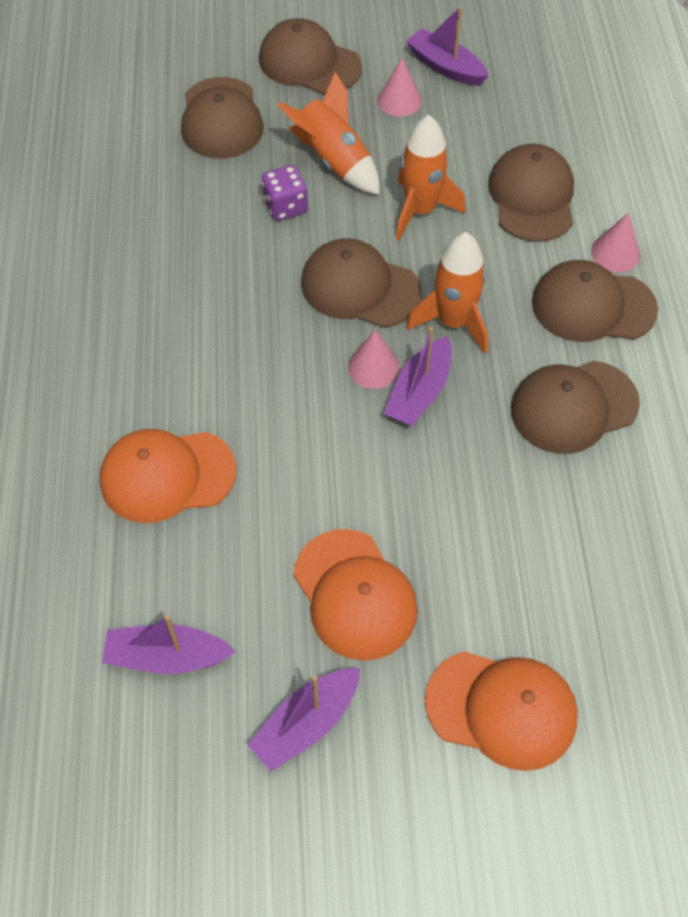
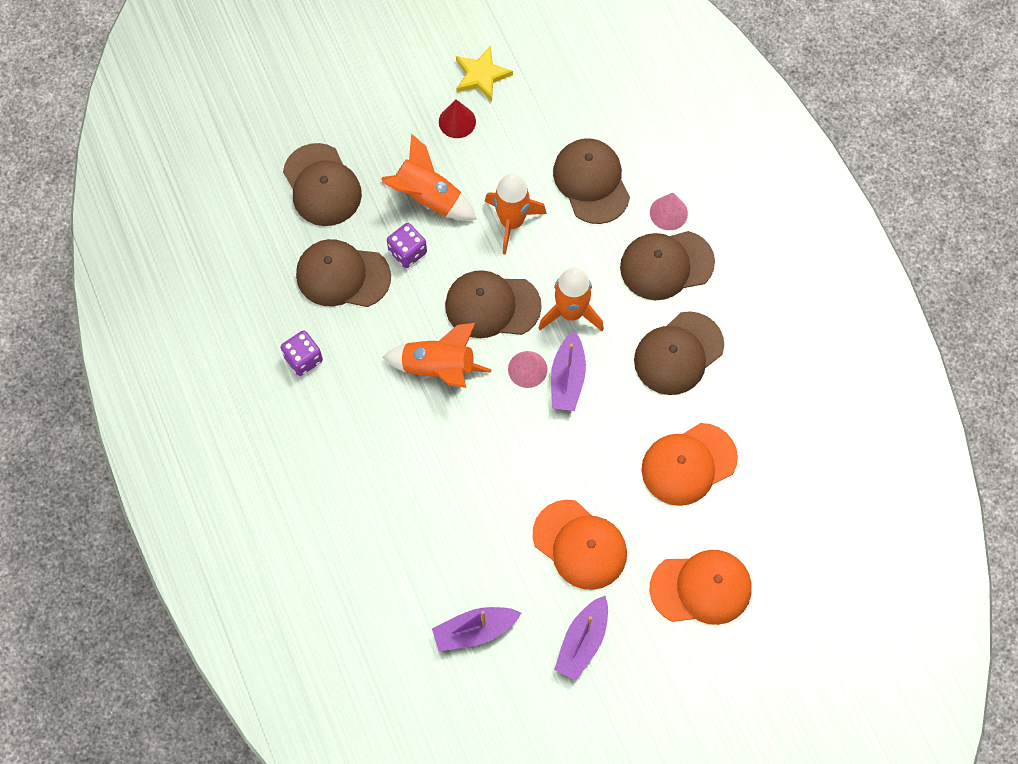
camera: 20 degrees left, 10 degrees up
(112, 277) = (303, 359): none -> purple dice
(167, 476) = (417, 504): orange cap -> orange cap (688, 464)
(265, 334) = (438, 368): none -> orange rocket
(309, 63) = (370, 107): brown cap -> brown cap (342, 275)
(399, 100) = (457, 121): pink cone -> red cone
(445, 67) = (481, 76): purple boat -> yellow star

